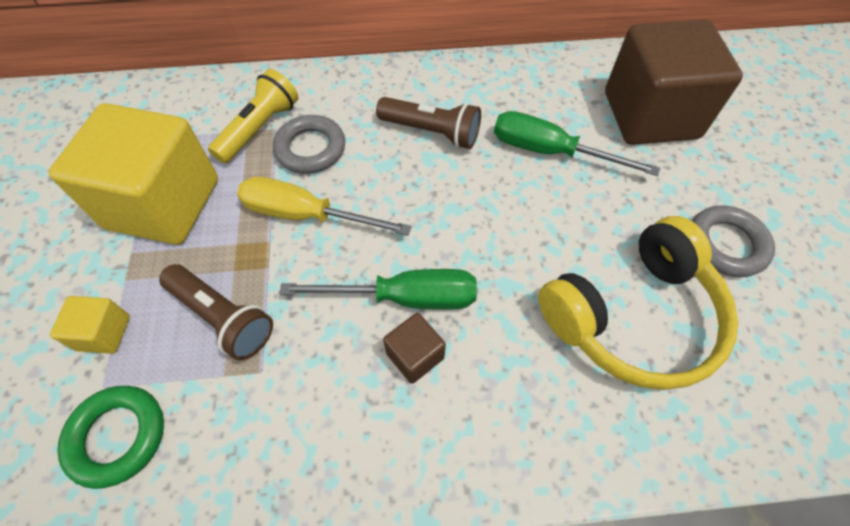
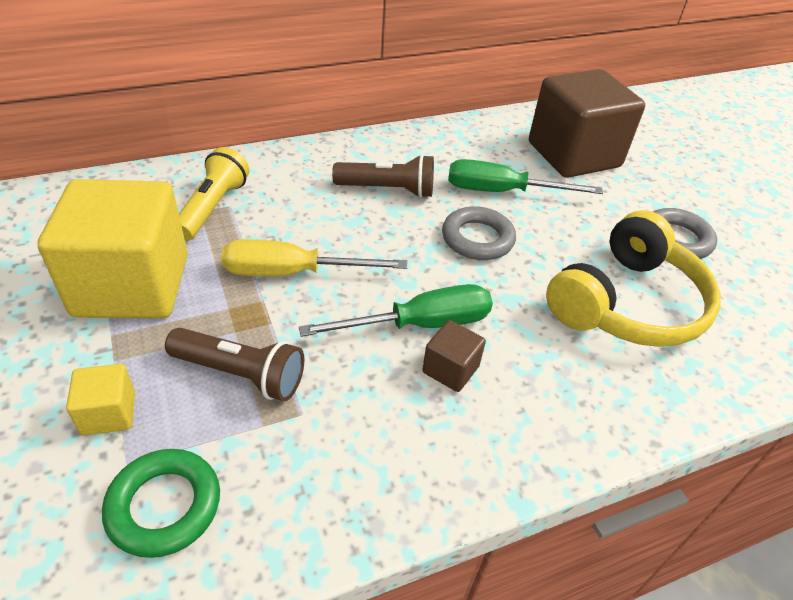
camera: 20 degrees left, 15 degrees down
(310, 149) = (274, 217): grey ring -> grey ring (477, 239)

